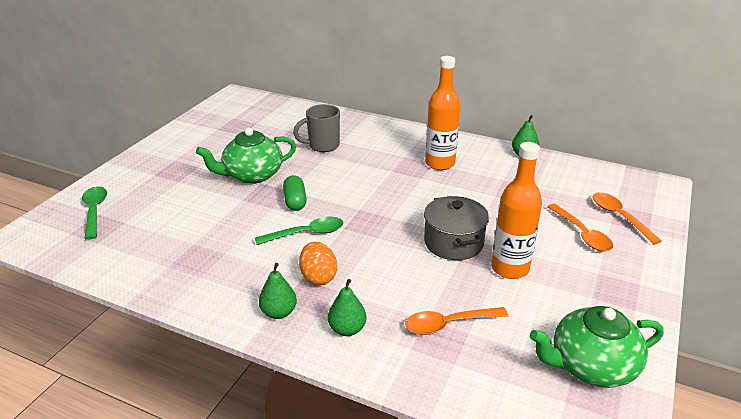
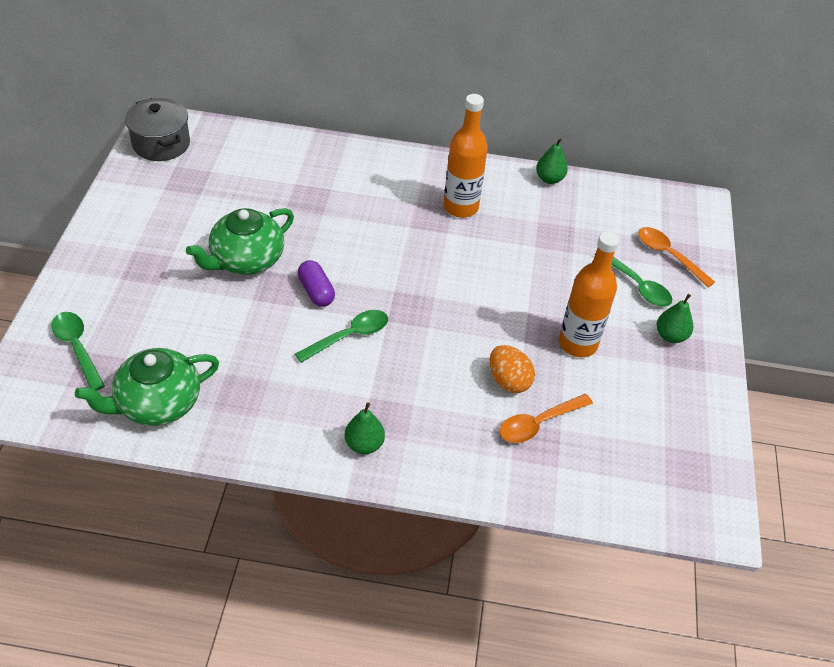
camera: 20 degrees left, 15 degrees up
(295, 201) = (316, 291): green capsule -> purple capsule
(318, 277) = (386, 392): orange egg -> orange egg (508, 381)
(322, 145) = (312, 198): grey mug -> none
(347, 329) = (442, 450): green pear -> green pear (670, 336)
(453, 242) = (511, 320): grey pot -> grey pot (161, 144)
(582, 234) = (637, 285): orange spoon -> green spoon
(591, 366) = (679, 443): green teapot -> green teapot (158, 403)

